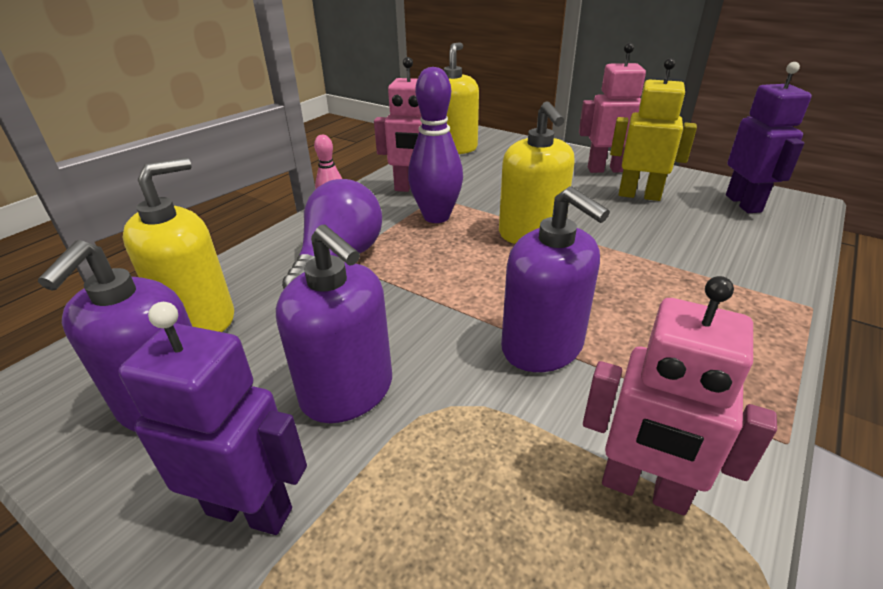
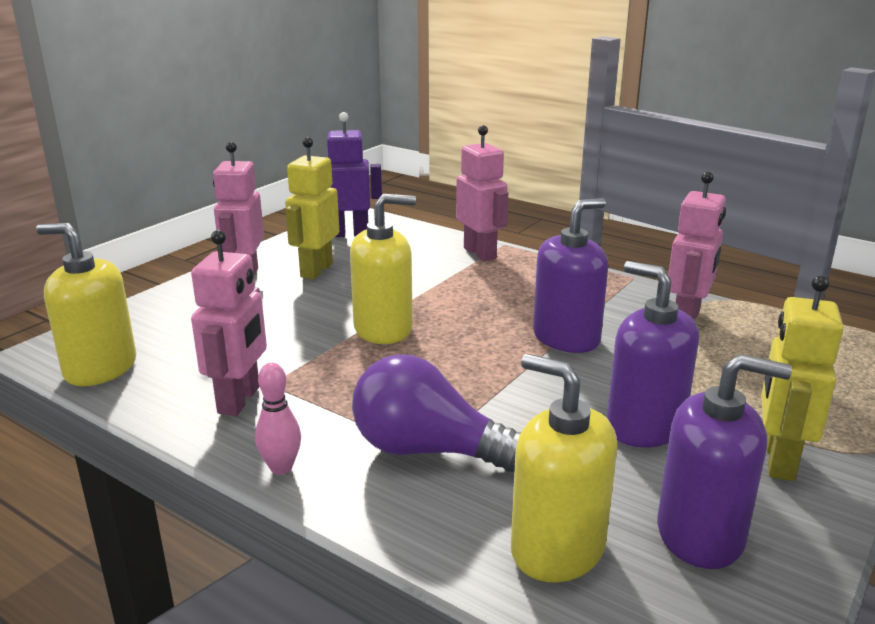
camera: 90 degrees left, 10 degrees down
(250, 510) = (778, 460): purple robot -> yellow robot
(347, 391) = (644, 426): purple soap dispenser -> purple soap dispenser turned 90 degrees counterclockwise
(436, 217) = (328, 383): purple bowling pin -> none
(760, 287) = (480, 253): none -> pink robot

